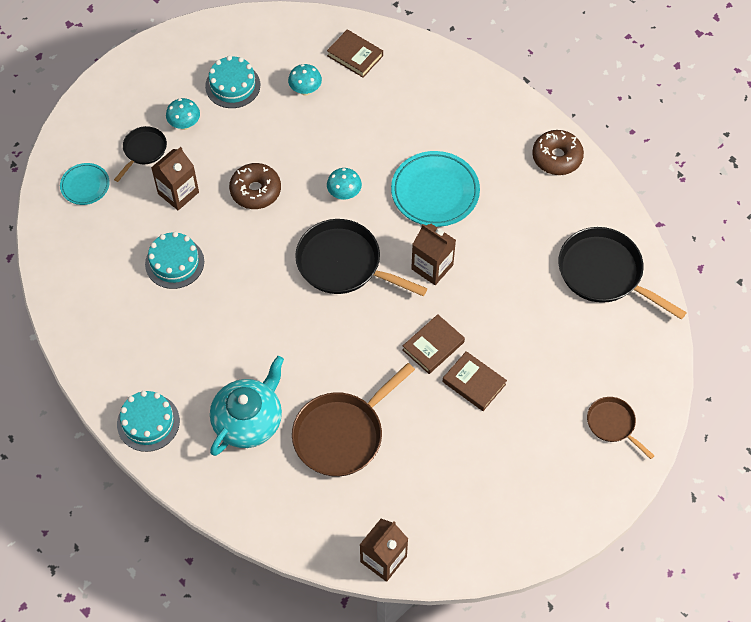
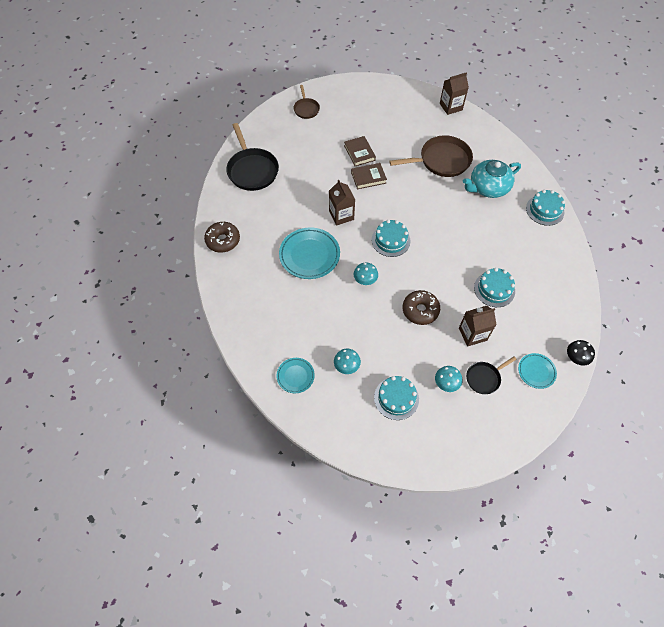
camera: 150 degrees left, 0 degrees up
(42, 223) = (575, 358): none -> black mushroom
(343, 264) = (390, 240): black pan -> turquoise cake
(355, 56) = (295, 376): brown book -> turquoise plate

